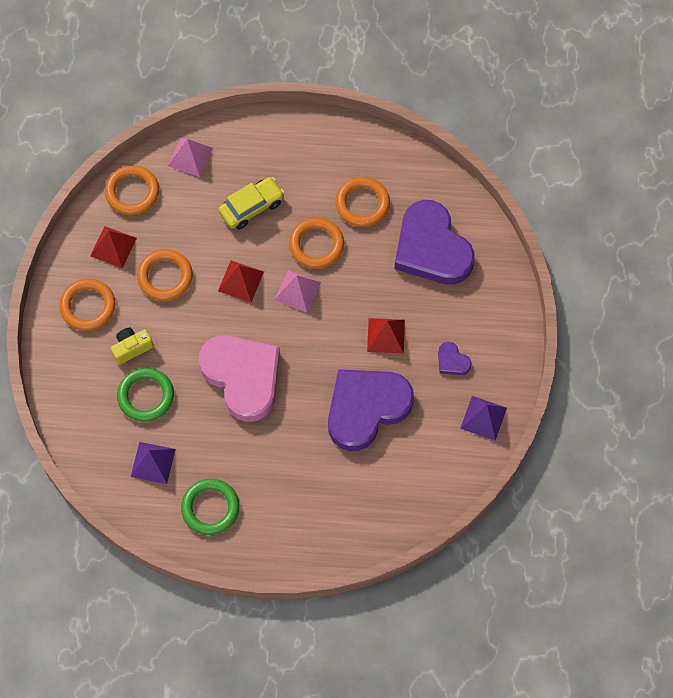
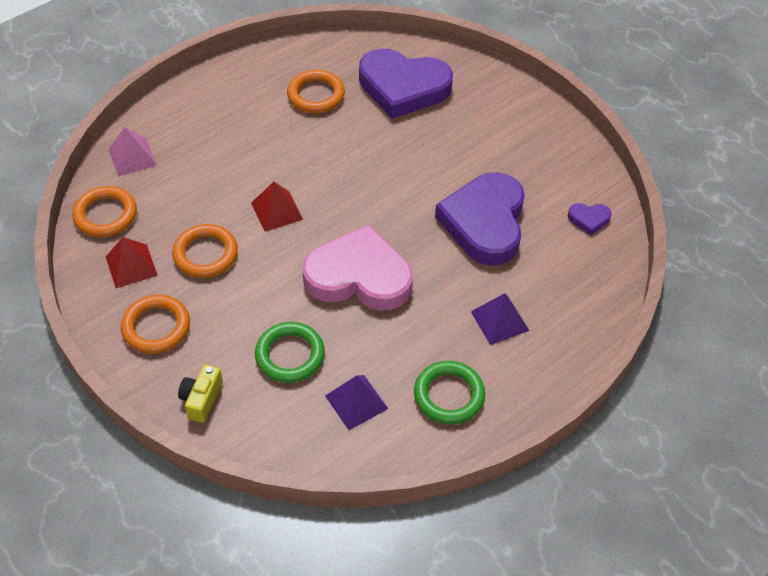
camera: 45 degrees left, 15 degrees down
(131, 348) = (234, 328): yellow camera -> yellow camera (201, 399)
(251, 207) = (226, 156): yellow car -> none
(297, 291) = (332, 184): pink pyramid -> none
(316, 245) = (311, 144): orange ring -> none
(386, 335) = (438, 164): red pyramid -> none
(452, 361) = (508, 145): purple heart -> purple heart (589, 219)
(483, 418) = (576, 163): purple pyramid -> purple pyramid (500, 321)

